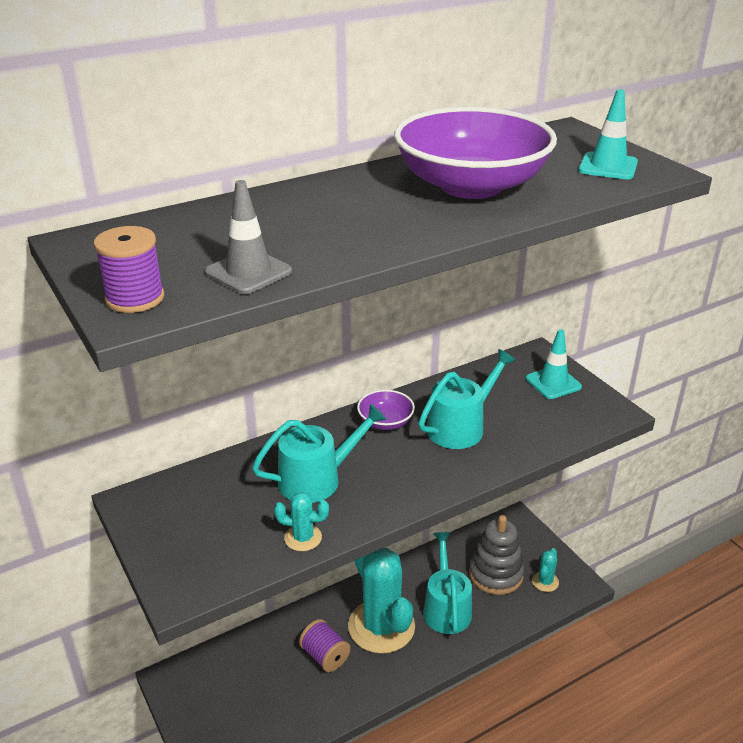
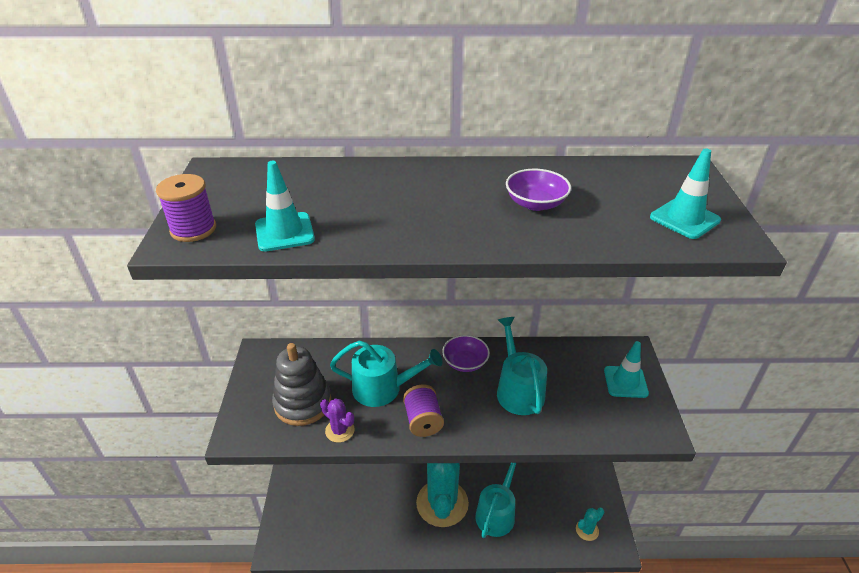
camera: 30 degrees right, 5 degrees up
(248, 272) = (284, 232): grey traffic cone -> turquoise traffic cone
(303, 538) = (340, 430): turquoise cactus -> purple cactus
(325, 656) = (391, 505): purple spool -> purple spool (423, 421)
(460, 427) = (518, 390): turquoise watering can -> turquoise watering can turned 90 degrees counterclockwise
(471, 186) = (535, 203): purple bowl -> purple bowl, size x0.45
(496, 574) = (551, 504): grey stacking toy -> grey stacking toy (303, 403)

